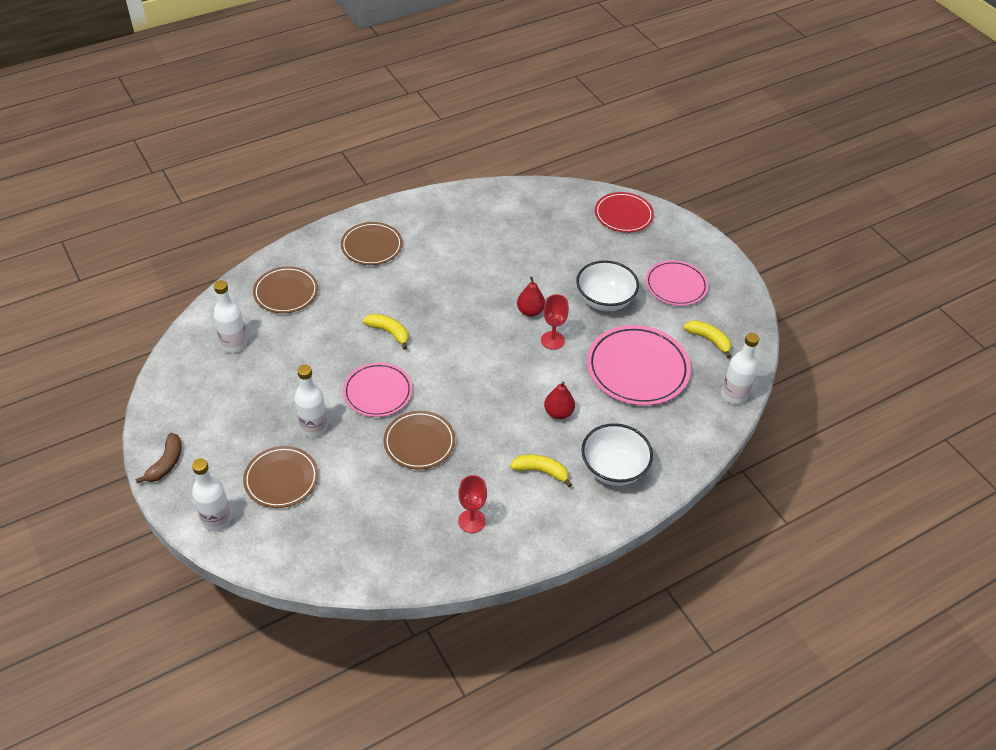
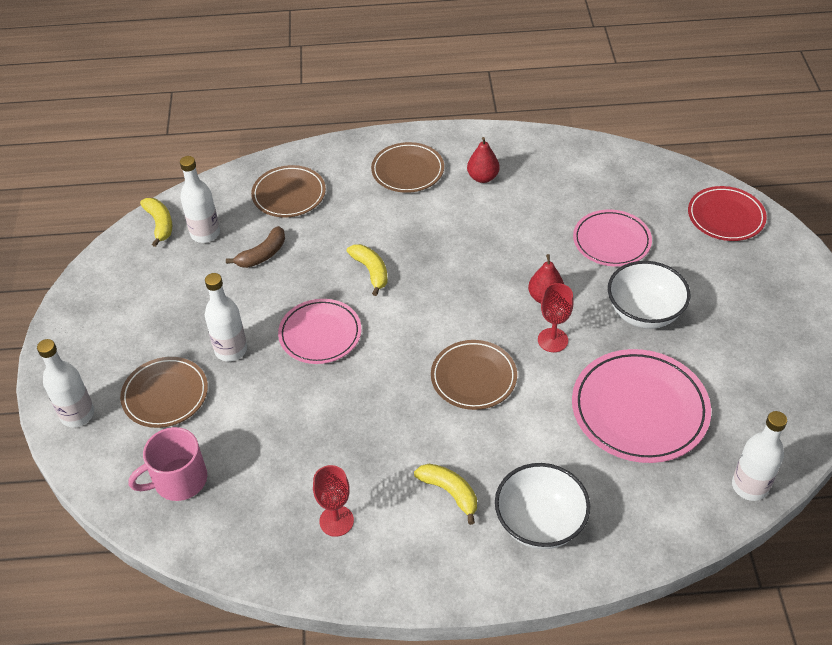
camera: 30 degrees right, 0 degrees up
(166, 463) = (67, 336): brown banana -> brown banana (262, 255)
(333, 537) = (179, 480): none -> pink mug
(419, 442) = (332, 407): brown plate -> brown plate (473, 377)
(558, 412) = (511, 429): red pear -> red pear (482, 177)
(676, 285) = (747, 322): pink plate -> pink plate (611, 241)
(709, 340) = (754, 404): yellow banana -> yellow banana (160, 224)

